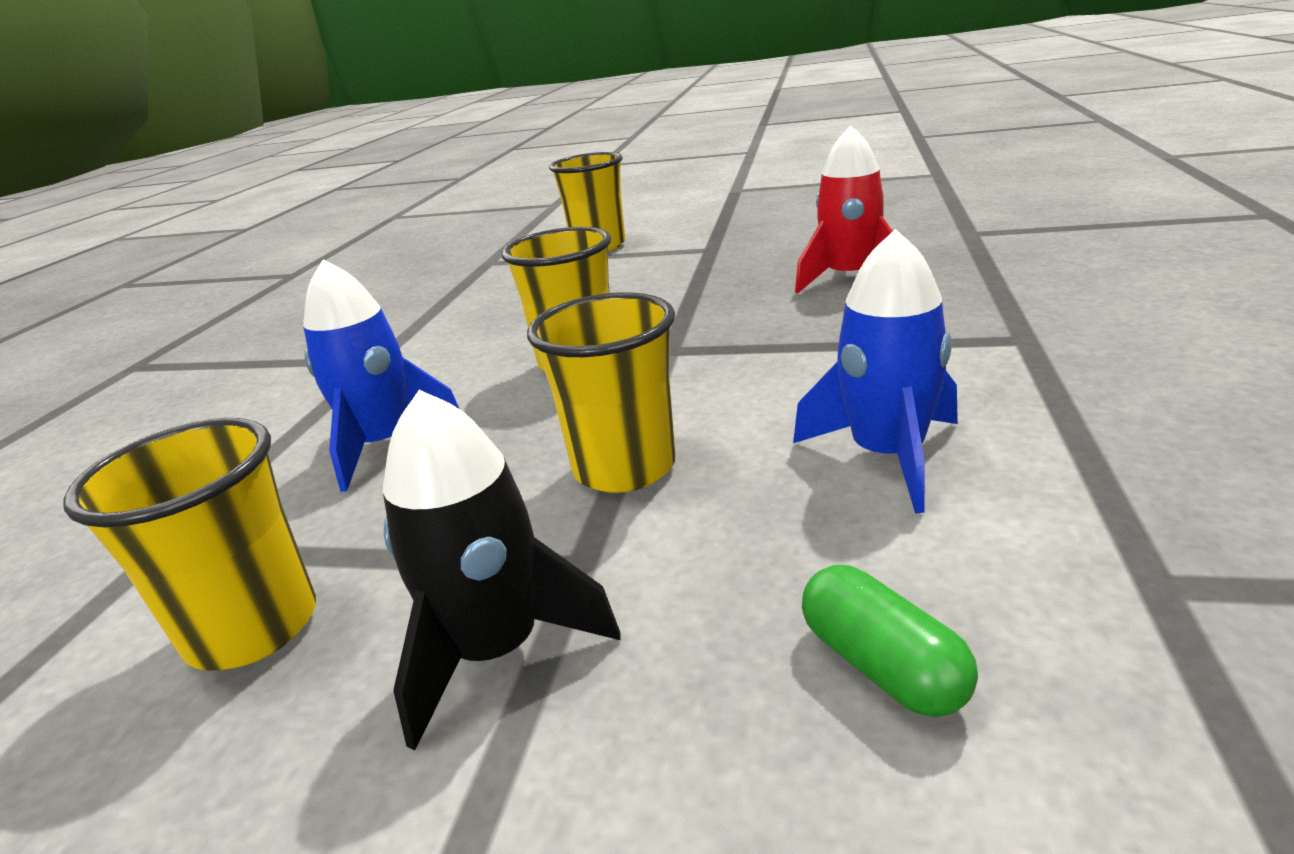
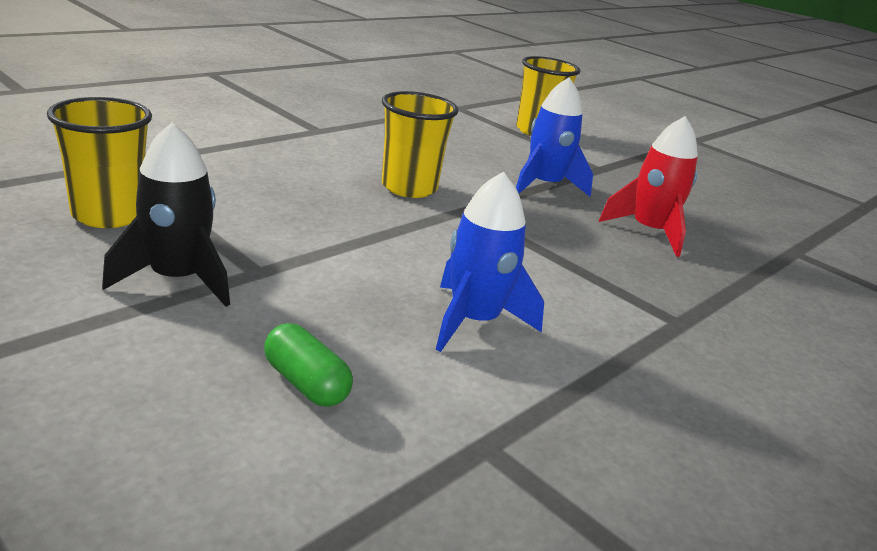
camera: 25 degrees right, 0 degrees up
(385, 445) = (259, 174): blue rocket -> blue rocket (544, 186)
(624, 468) = (342, 248): yellow cup -> none
(882, 665) = (306, 383): green capsule -> green capsule turned 45 degrees counterclockwise

